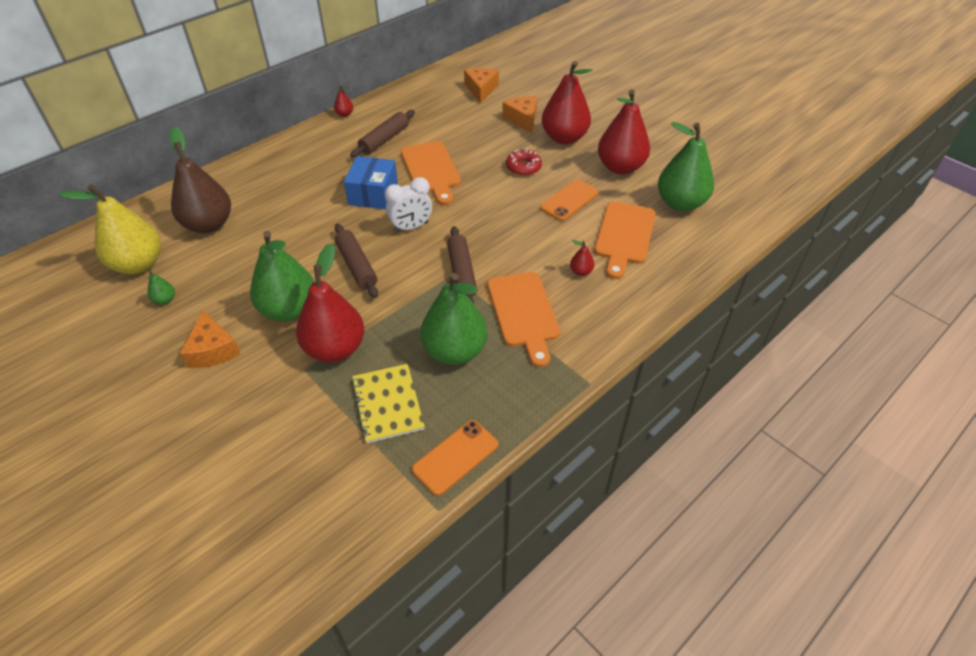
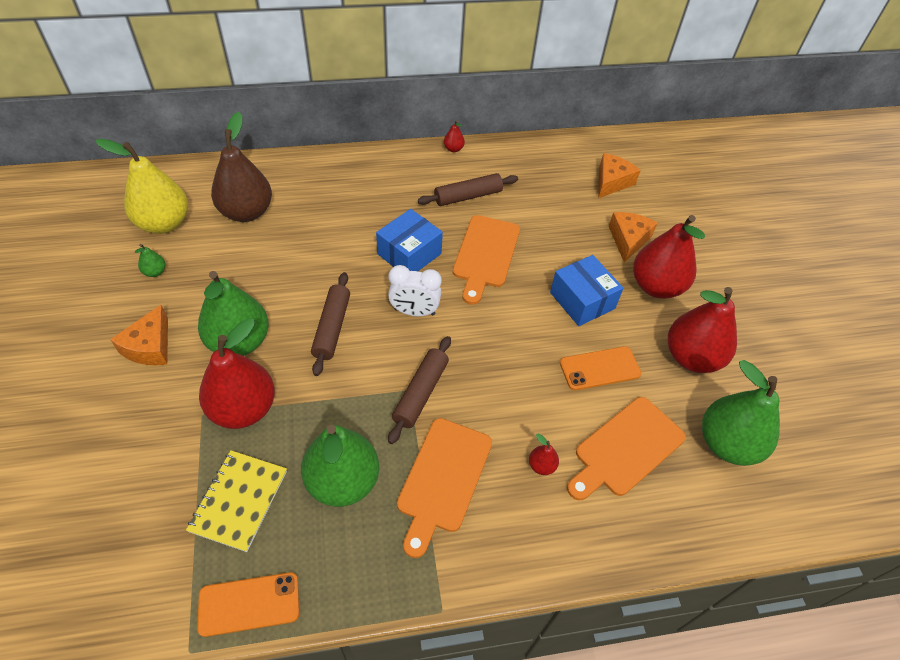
camera: 30 degrees right, 5 degrees up
(523, 167) = (582, 300): red donut -> blue box

